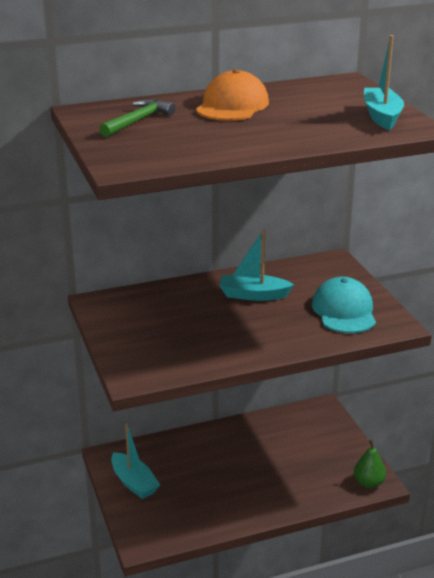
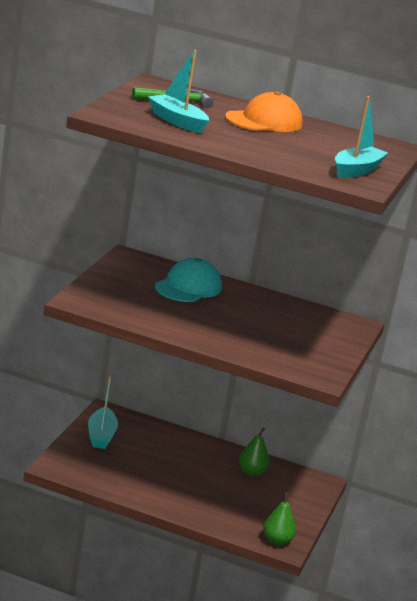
camera: 35 degrees right, 5 degrees down
(253, 295) = (248, 308): turquoise boat -> turquoise boat (177, 121)
(274, 434) = (251, 472): none -> green pear
(344, 311) = (298, 350): turquoise cap -> turquoise cap (188, 287)

